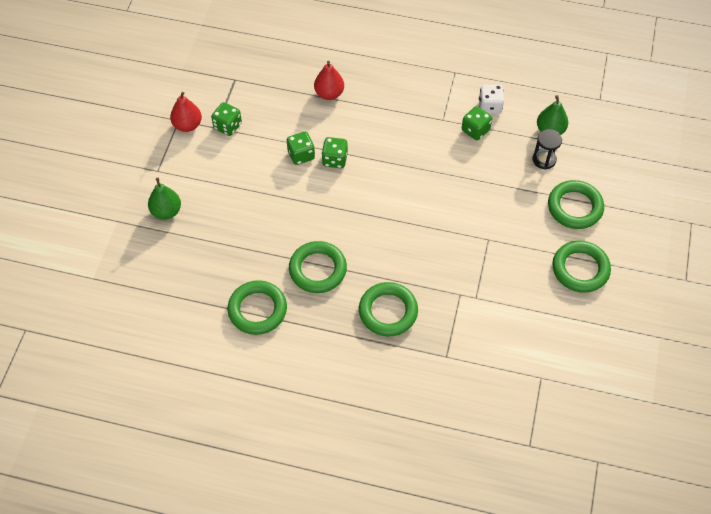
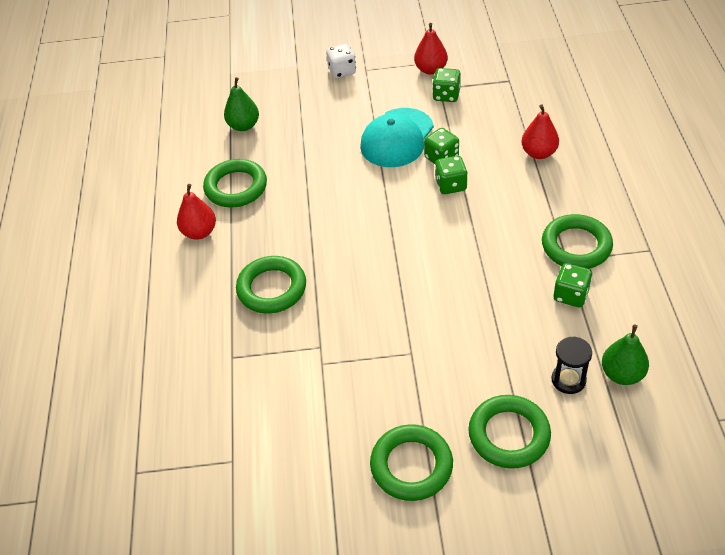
camera: 75 degrees right, 10 degrees down
(166, 211) = (322, 91): green pear -> green pear (243, 126)
(261, 176) = (397, 138): none -> turquoise cap
(299, 350) = (199, 232): none -> red pear
(318, 269) = (302, 216): green ring -> green ring (576, 246)
(490, 106) = (619, 299): white dice -> white dice (342, 71)

